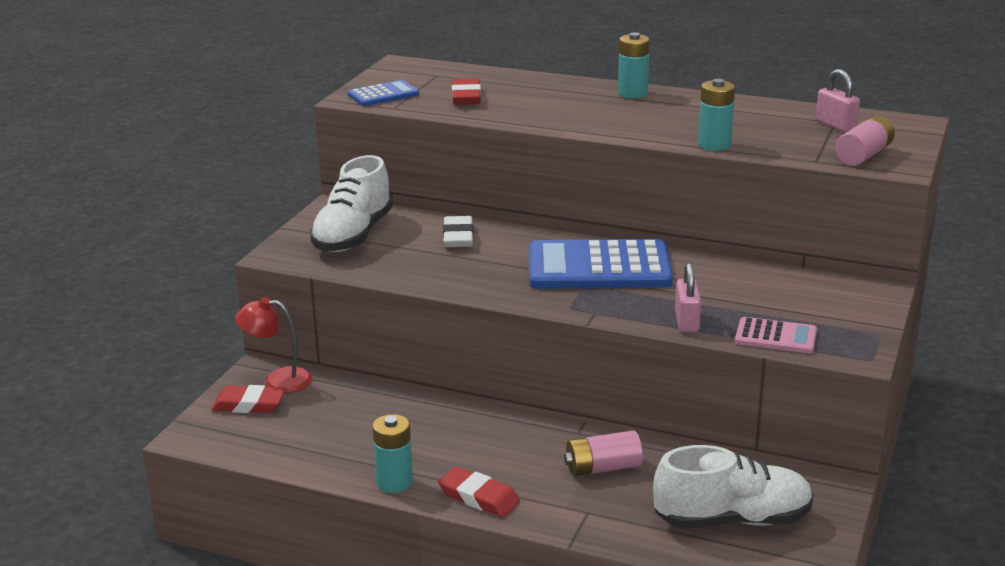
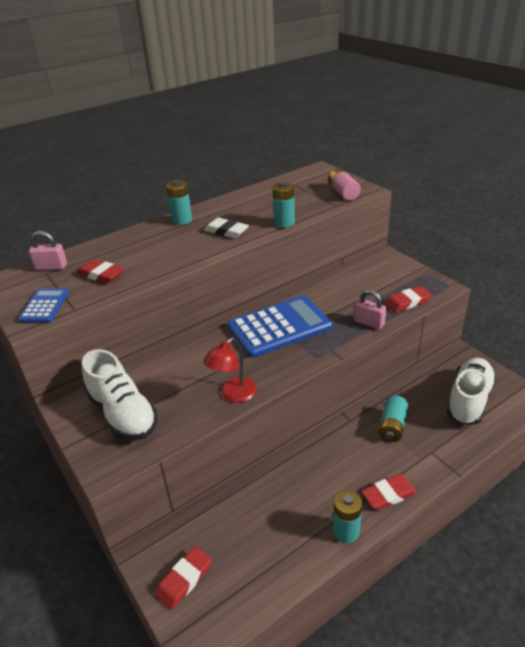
camera: 55 degrees left, 10 degrees up
(278, 380) = (167, 546): red lamp -> red lamp (233, 395)
(458, 237) = (181, 365): white eraser -> white eraser (226, 231)
(599, 267) = (279, 327): blue calculator -> blue calculator turned 150 degrees counterclockwise
(603, 468) = (392, 426): pink battery -> turquoise battery
(775, 336) = (407, 302): pink calculator -> red eraser
(835, 125) = (299, 186): pink padlock -> pink padlock (51, 267)

